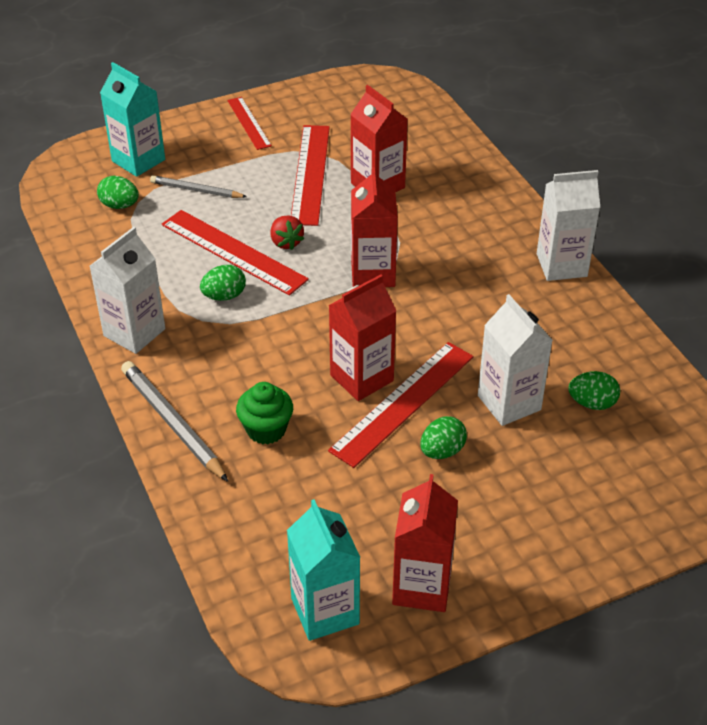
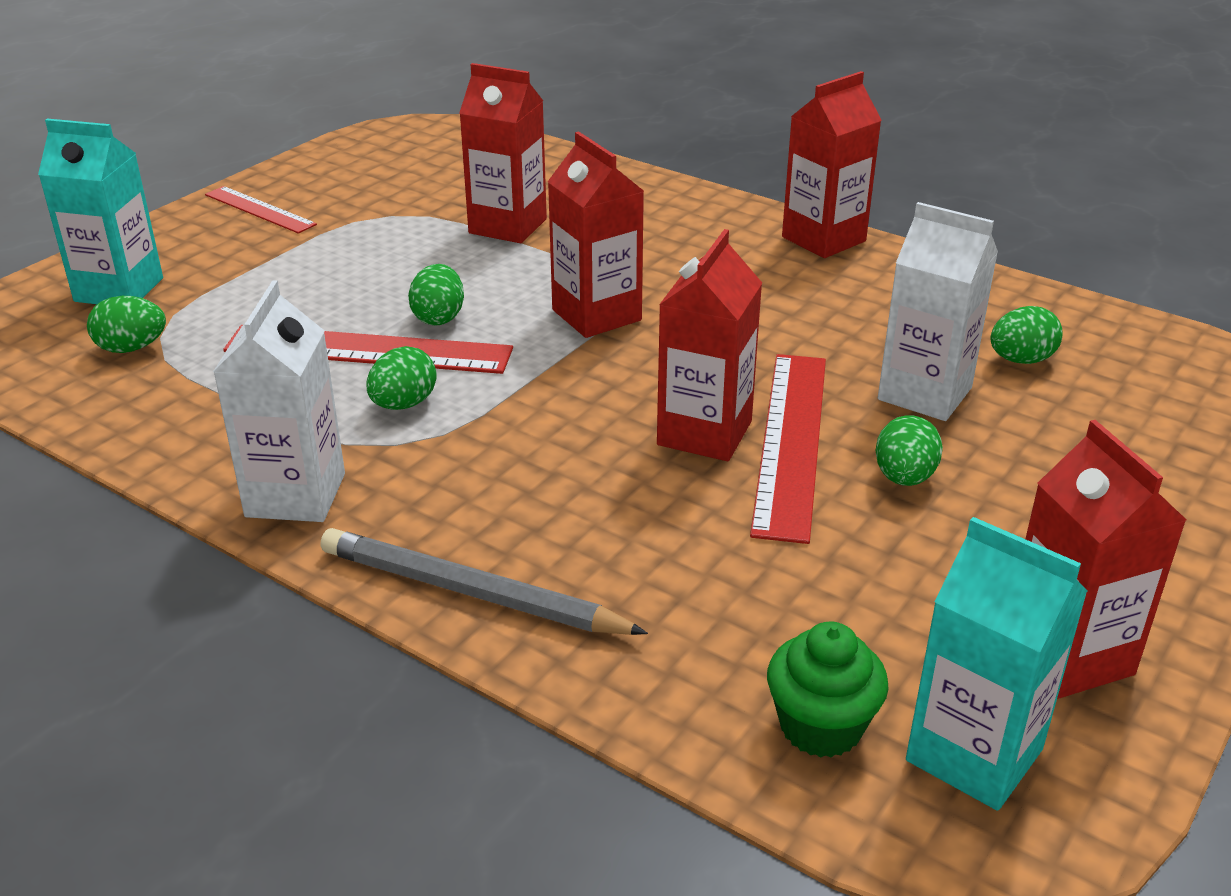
camera: 30 degrees left, 10 degrees down
(196, 190) = (244, 298): grey pencil -> none
(266, 429) = (630, 545): green cupcake -> green cupcake (821, 726)
(286, 242) = (438, 317): red strawberry -> green egg
(310, 174) = (402, 238): red ruler -> none
(561, 265) = (823, 239): white carton -> red carton

